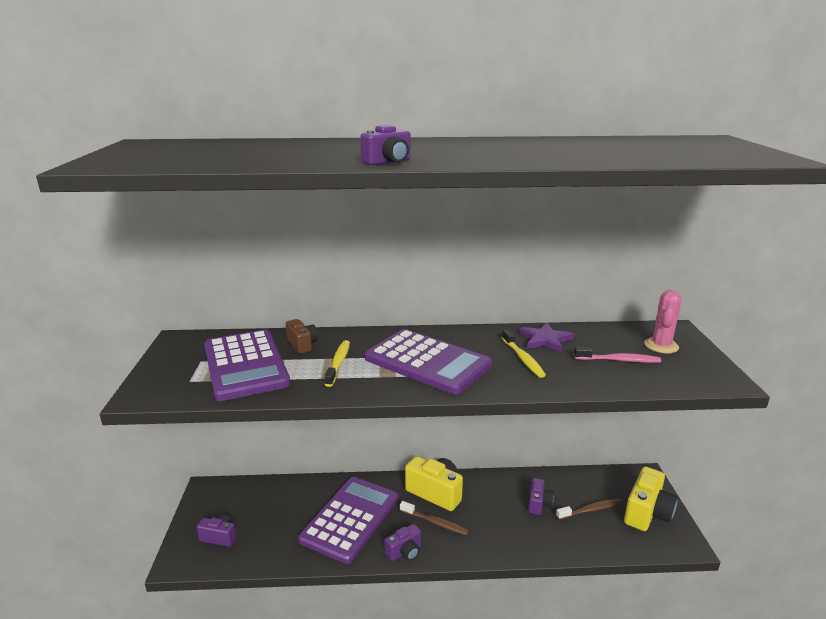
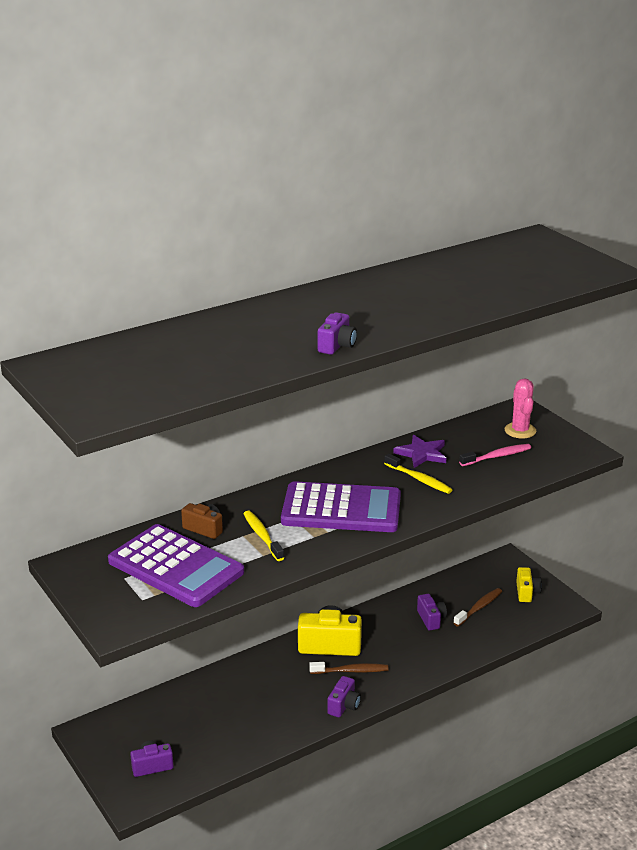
camera: 30 degrees left, 5 degrees up
(350, 519) = (268, 699): purple calculator -> none
(647, 513) = (527, 592): yellow camera -> yellow camera, size x0.57

